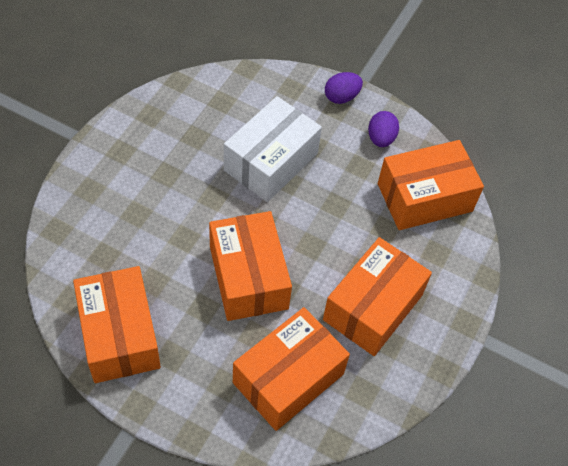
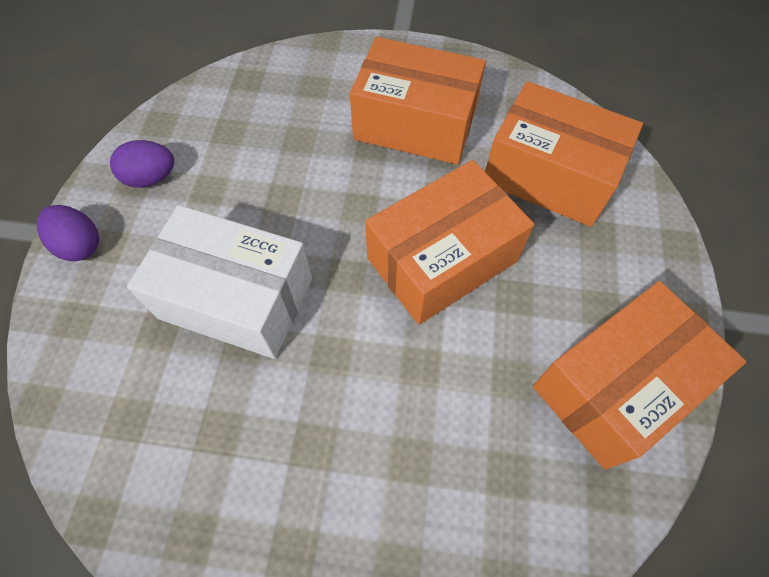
camera: 105 degrees left, 5 degrees up
(424, 197) = (236, 112): orange box -> none

